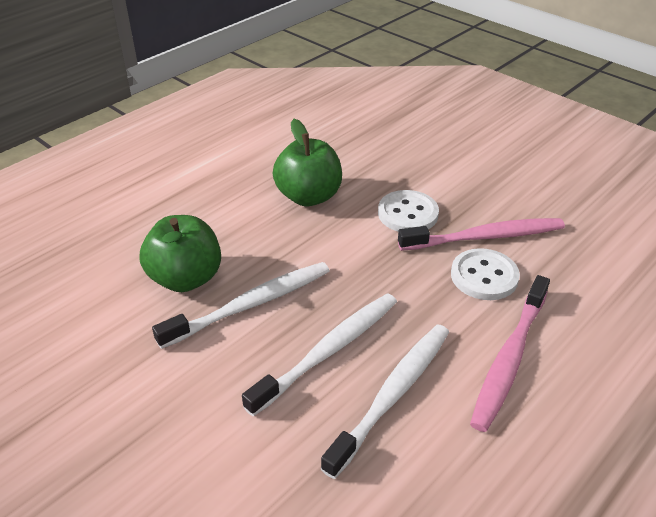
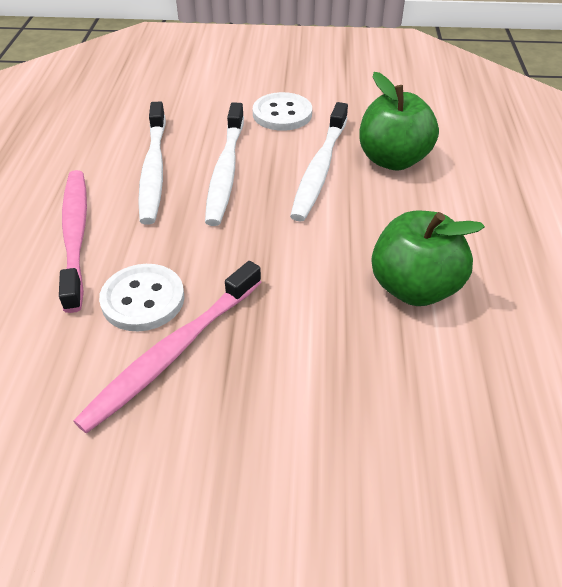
camera: 140 degrees right, 5 degrees up
(407, 214) = (287, 331): white button -> white button (282, 114)

